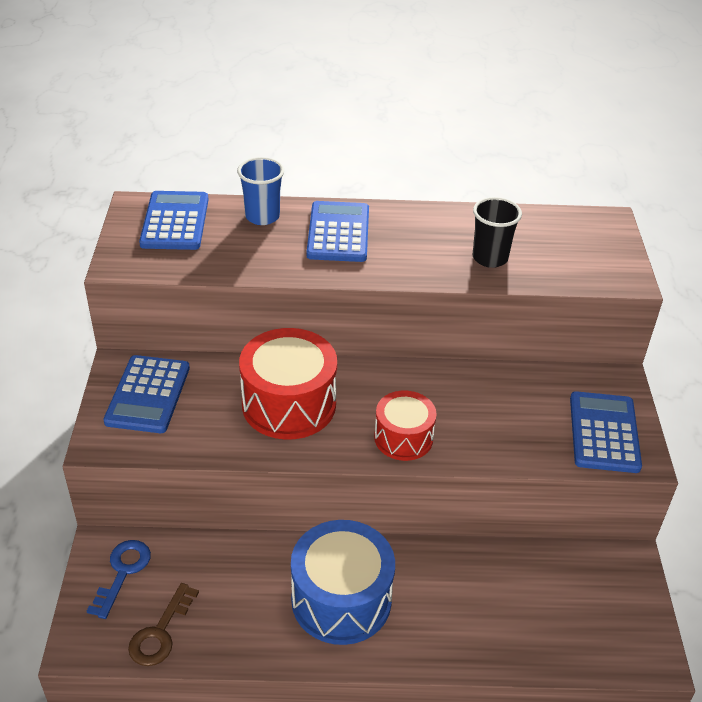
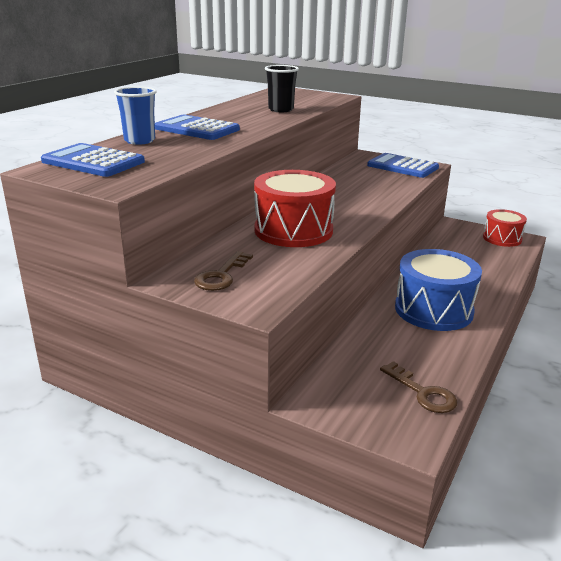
camera: 60 degrees left, 15 degrees down
(123, 572) = (345, 397): blue key -> none
(148, 395) = (221, 276): blue calculator -> brown key
(403, 438) = (362, 207): red drum -> red drum (502, 238)

